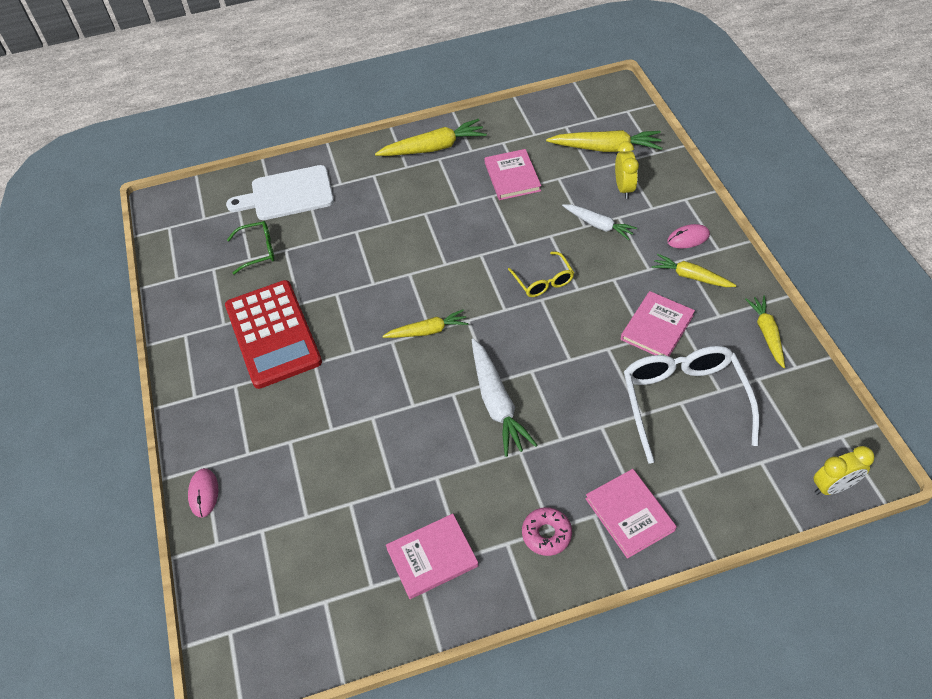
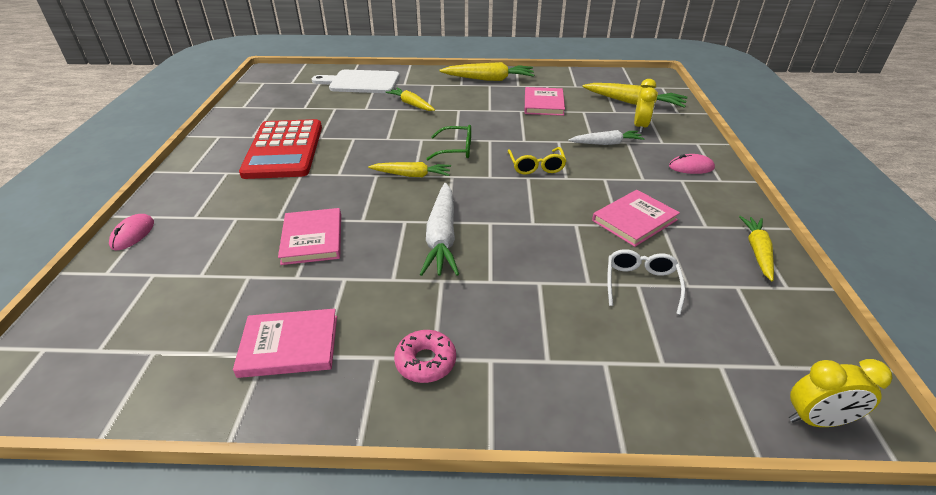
camera: 15 degrees right, 15 degrees down
(258, 250) = (314, 105): green glasses -> green glasses (456, 149)
(599, 225) = (606, 143): white carrot -> white carrot turned 60 degrees counterclockwise
(629, 514) = (532, 371): pink book -> pink book (312, 239)
(683, 401) = (641, 284): white glasses -> white glasses, size x0.53
(691, 276) = (684, 192): yellow carrot -> yellow carrot (411, 104)

